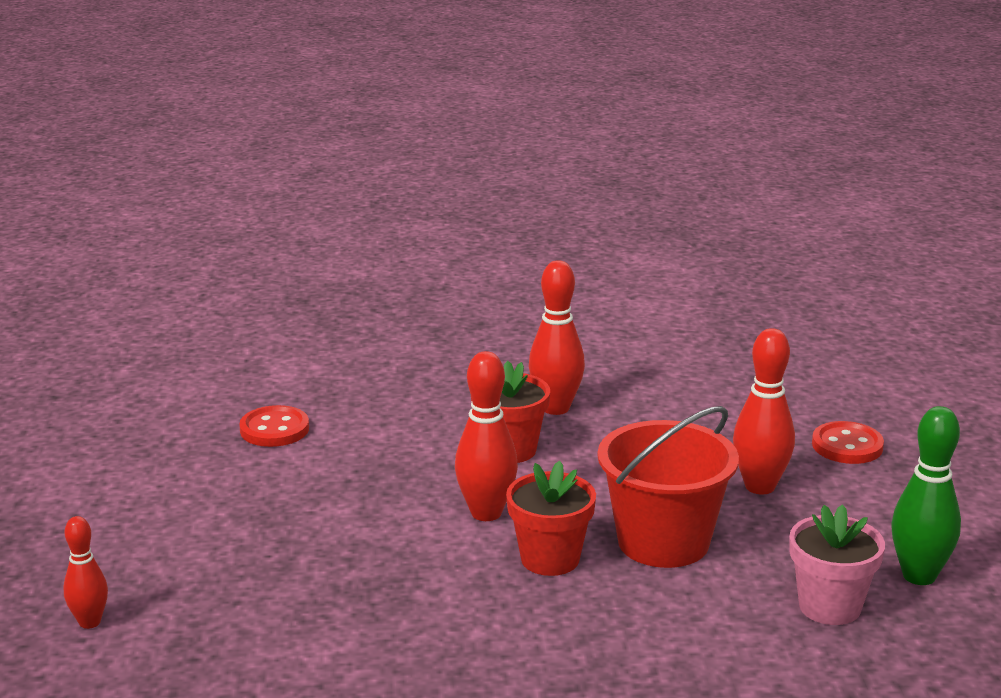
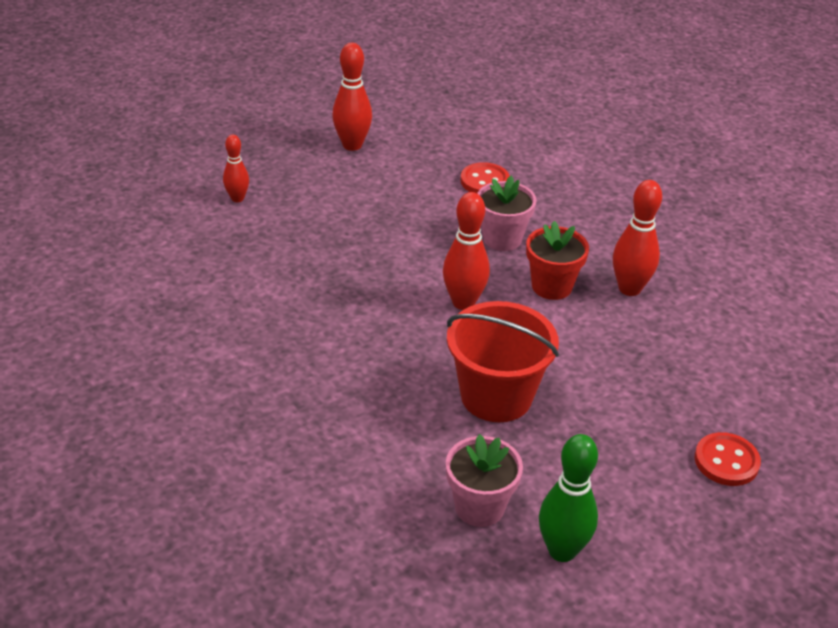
camera: 60 degrees right, 15 degrees up
(396, 453) = (502, 239): none -> pink flower pot
(550, 559) = (432, 349): red flower pot -> none
(760, 486) = (615, 426): red bowling pin -> red bowling pin (352, 145)

